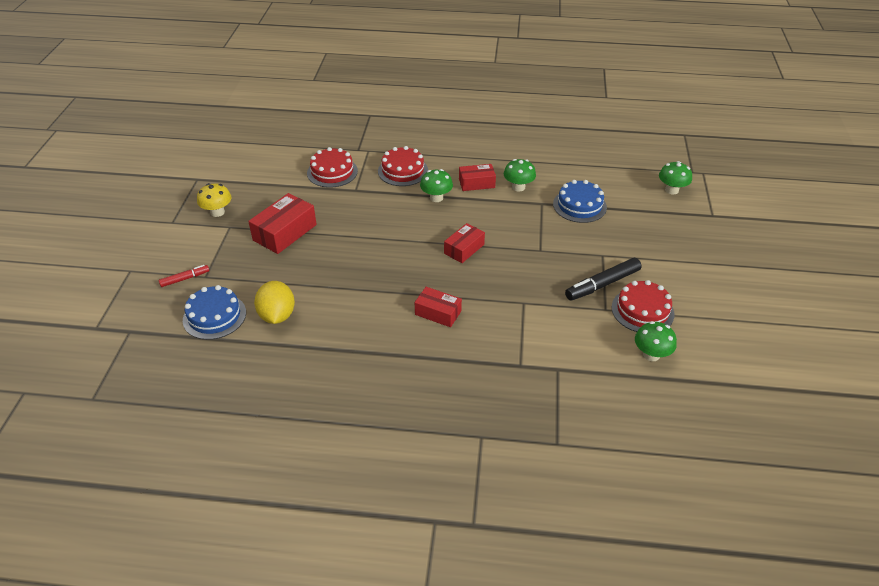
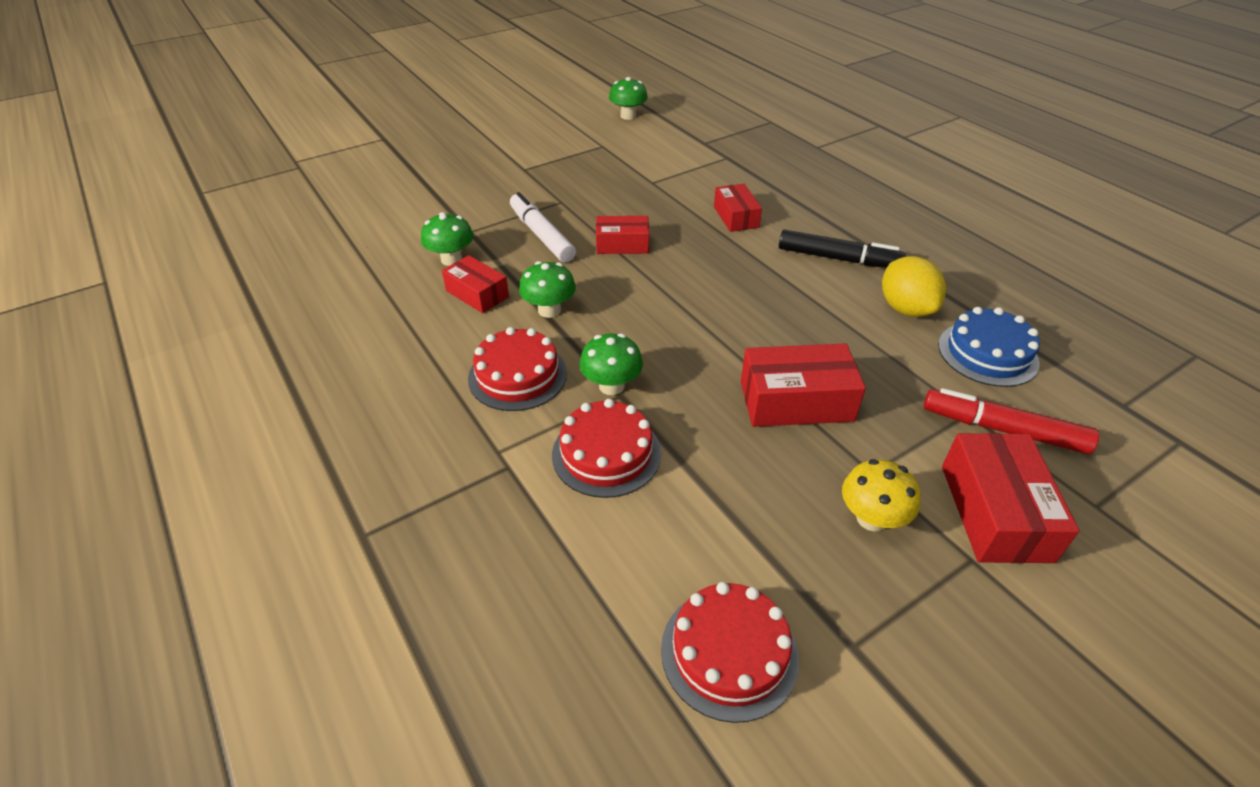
camera: 130 degrees left, 0 degrees up
(171, 242) = (994, 512): none -> red box
(184, 279) = (1004, 430): red marker -> red marker, size x1.78
(277, 315) = (905, 308): yellow lemon -> yellow lemon turned 60 degrees counterclockwise
(508, 225) = (542, 235): none -> white marker
(579, 205) = (447, 207): blue cake -> none
(603, 284) = (570, 156): black marker -> black marker (837, 258)
(642, 310) = (580, 132): red cake -> red cake (729, 652)
(671, 190) = (353, 168): green mushroom -> green mushroom (611, 386)

